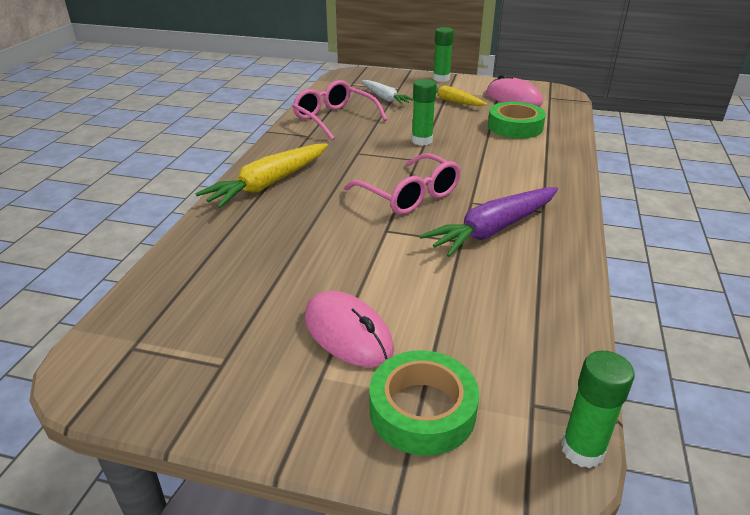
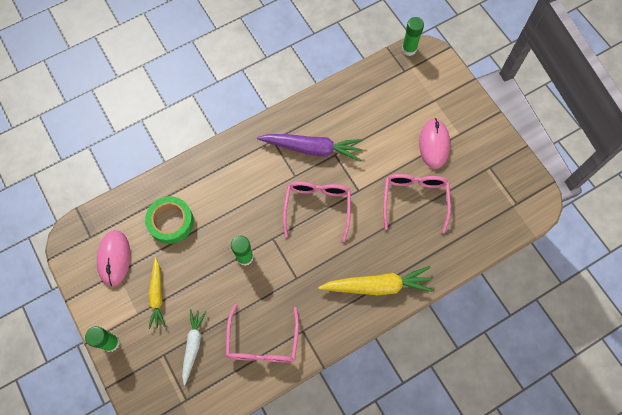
camera: 135 degrees left, 35 degrees up
(304, 261) = (414, 200): none -> pink glasses
(422, 410) = (439, 96): green tape -> none

